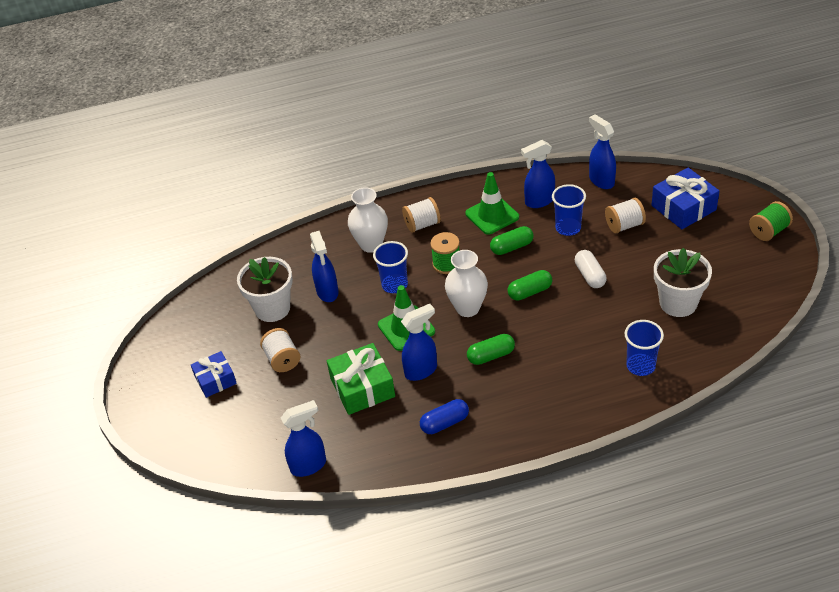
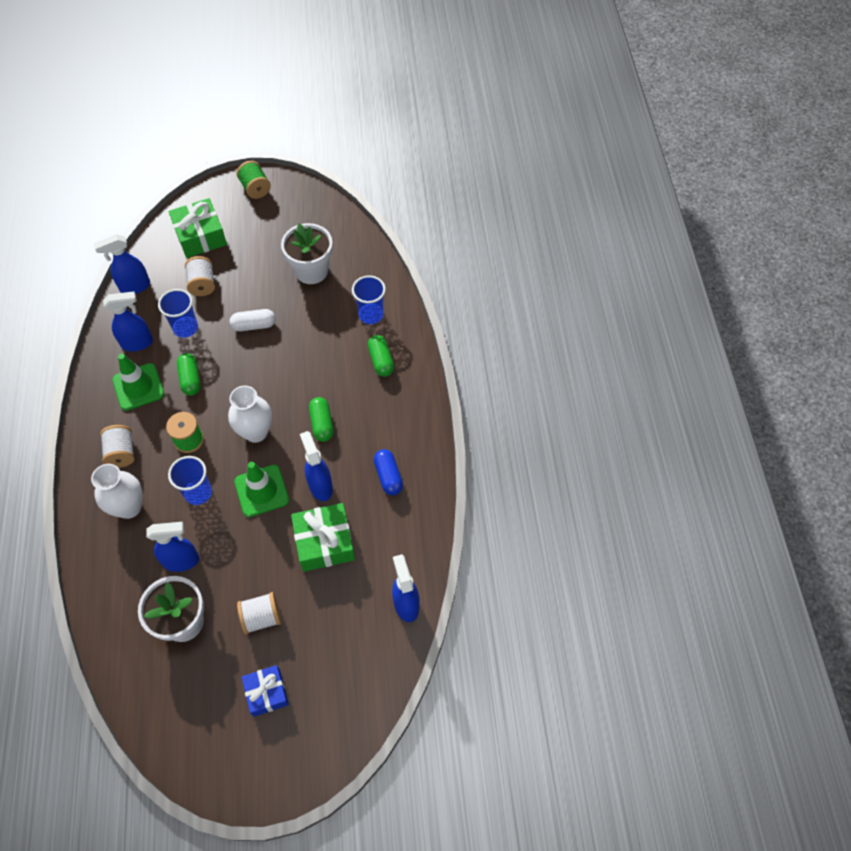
camera: 85 degrees left, 15 degrees up
(530, 292) = (255, 376): green capsule -> green capsule (381, 361)
(539, 201) = (138, 343): blue spray bottle -> blue spray bottle turned 90 degrees counterclockwise
(683, 208) = (200, 236): blue gift -> green gift

